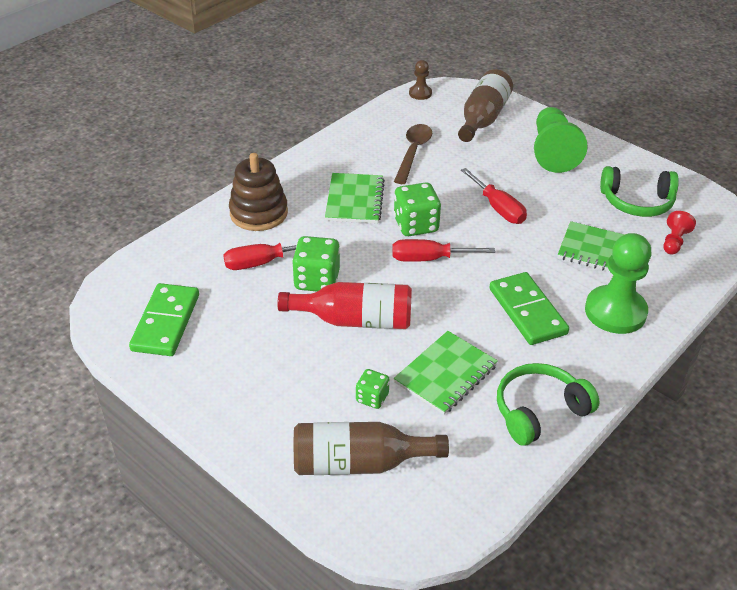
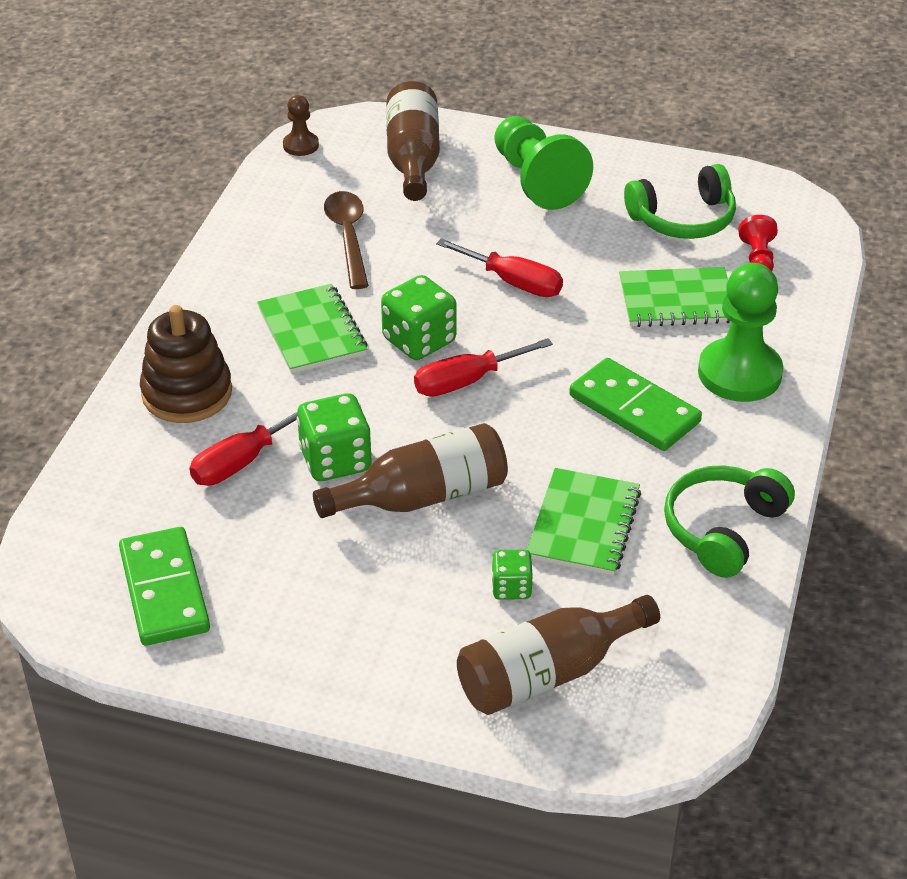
camera: 25 degrees left, 0 degrees up
(355, 320) = (422, 496): red bottle -> brown bottle

